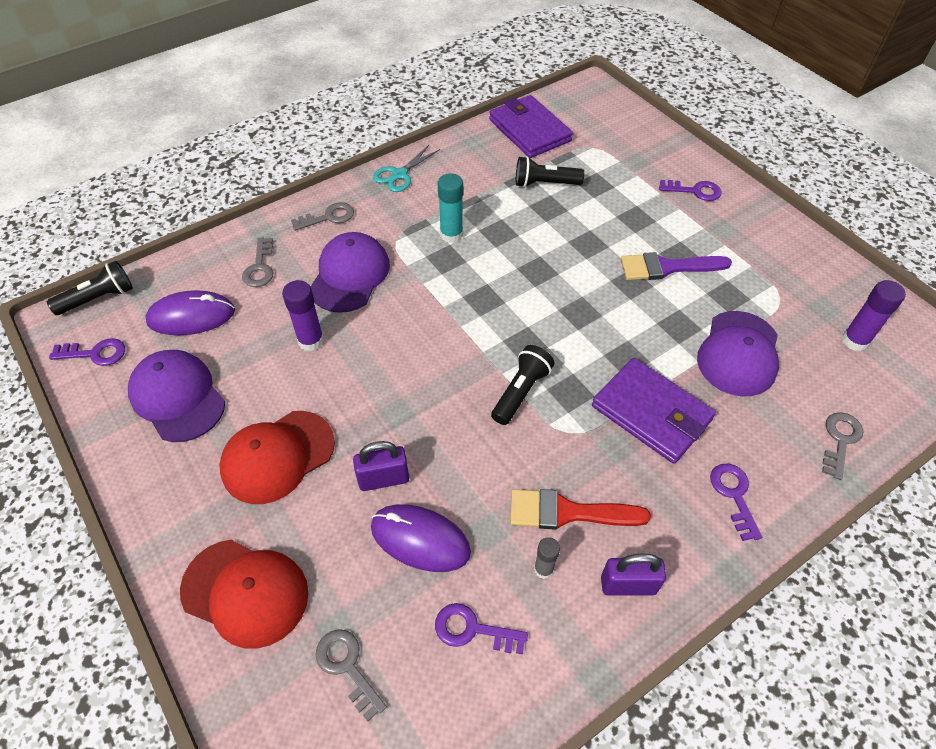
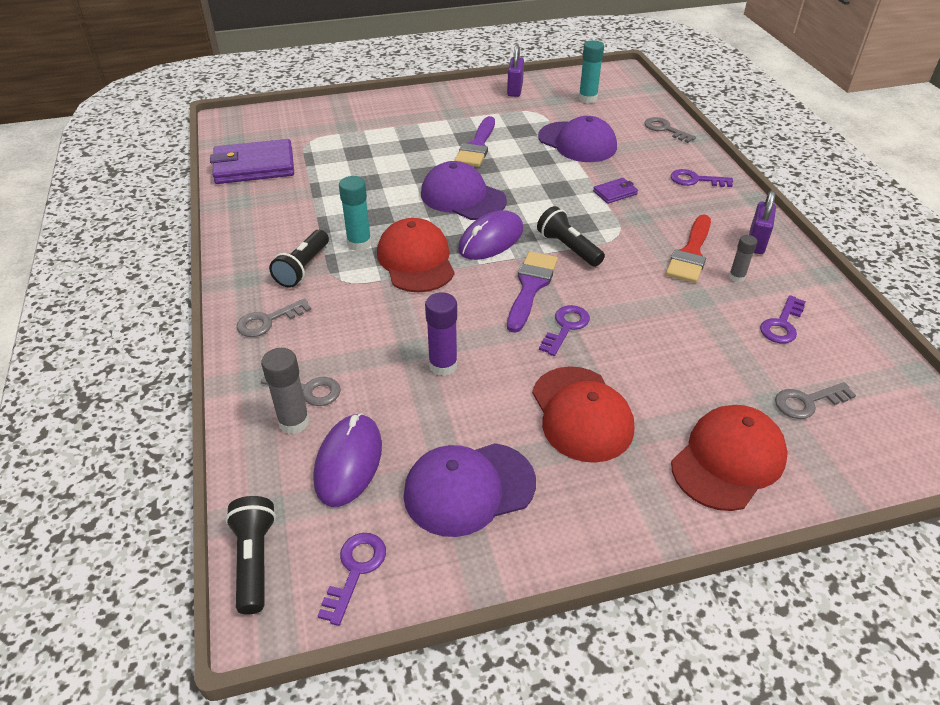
camera: 70 degrees left, 10 degrees down
(224, 272) = (294, 422): none -> grey glue stick
(328, 217) = (268, 321): grey key -> grey key turned 120 degrees counterclockwise
(349, 275) = (368, 321): purple cap -> purple cap (462, 197)
(383, 479) = (630, 345): purple padlock -> purple padlock (515, 90)
(399, 174) = (244, 258): turquoise scissors -> none
(420, 539) = (697, 336): purple mouse -> purple mouse (491, 239)
(441, 375) = (530, 287): none -> purple brush
(445, 280) = (416, 260): none -> red cap
(544, 183) = (334, 176): black flashlight -> black flashlight (303, 268)
(651, 413) = (615, 193): purple wallet -> purple wallet, size x0.46
(695, 191) = (403, 111): purple key -> purple key (566, 327)
(855, 341) = (587, 98): purple glue stick -> turquoise glue stick

